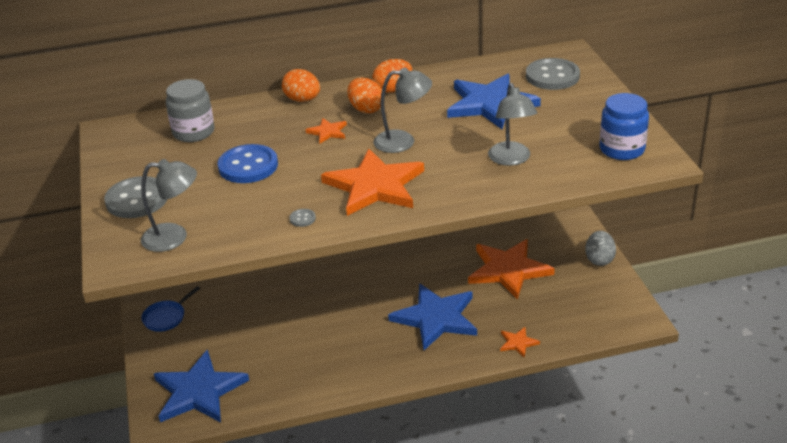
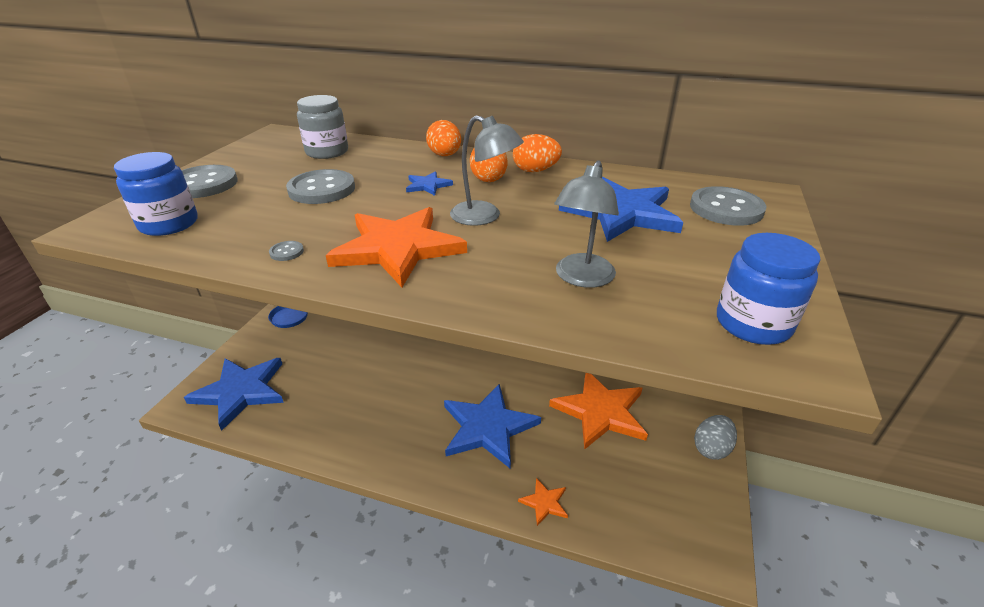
camera: 30 degrees right, 0 degrees up
(174, 237) = (169, 224): grey lamp -> blue jar
(248, 166) = (322, 189): blue button -> grey button
(327, 132) = (428, 185): orange star -> blue star

